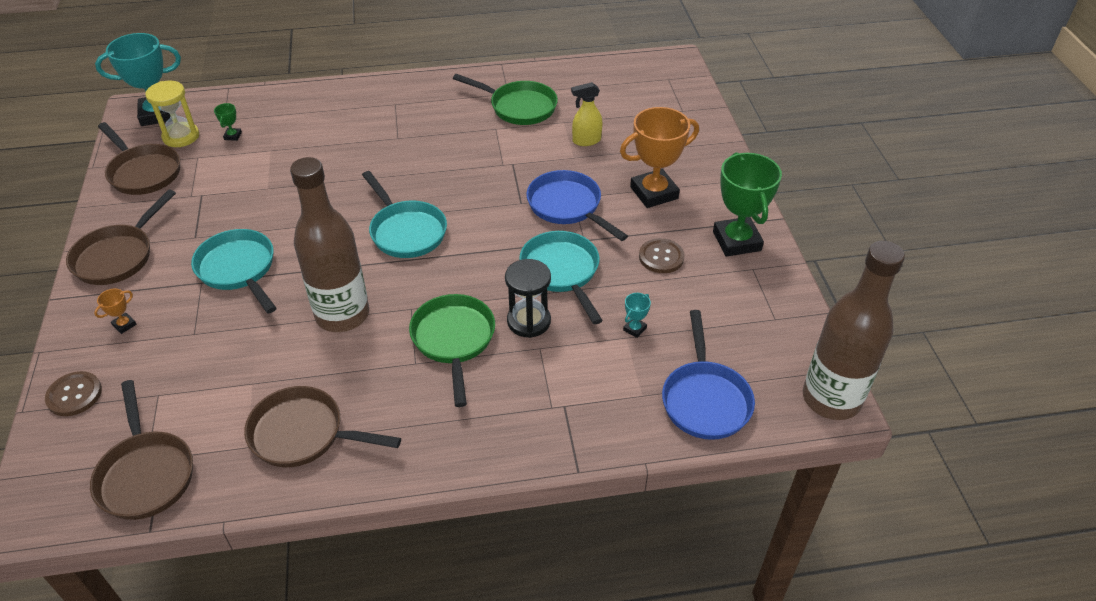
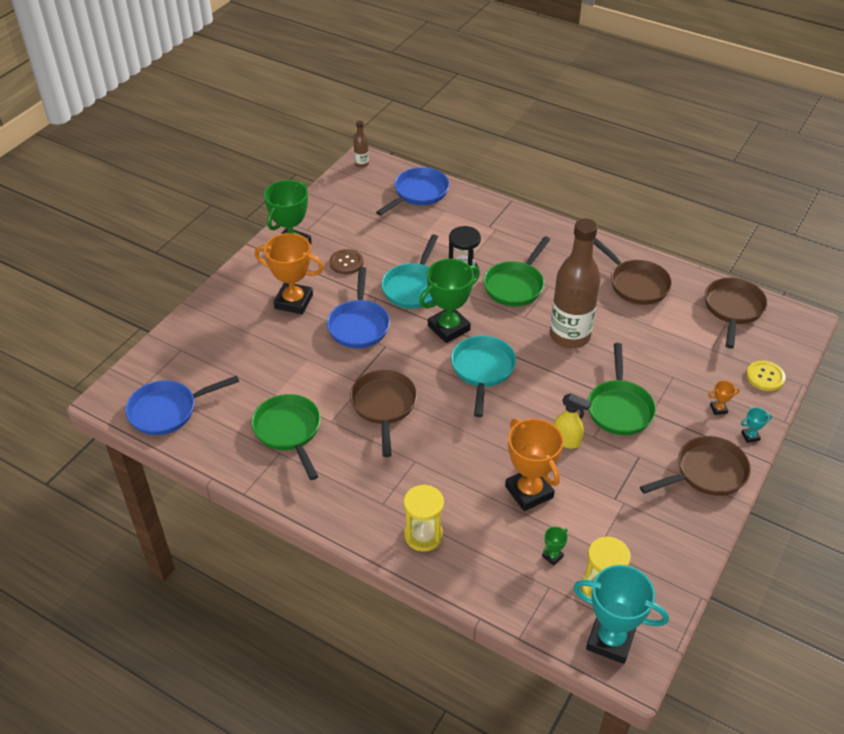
camera: 140 degrees left, 0 degrees up
(74, 395) = (765, 377): brown button -> yellow button
(143, 172) = (655, 558): brown pan -> brown pan (384, 406)
(238, 269) = (619, 408): turquoise pan -> green pan
(282, 164) = (529, 492): none -> orange trophy
(345, 102) = (423, 535): none -> yellow hourglass
(479, 251) = (448, 328): none -> green trophy
(586, 141) = (281, 367): yellow spray bottle -> yellow spray bottle (566, 441)
(625, 74) = (167, 411): none -> blue pan
(634, 329) = (411, 237): turquoise trophy -> turquoise trophy (750, 436)
(831, 399) = (361, 164): brown bottle -> brown bottle, size x0.41

